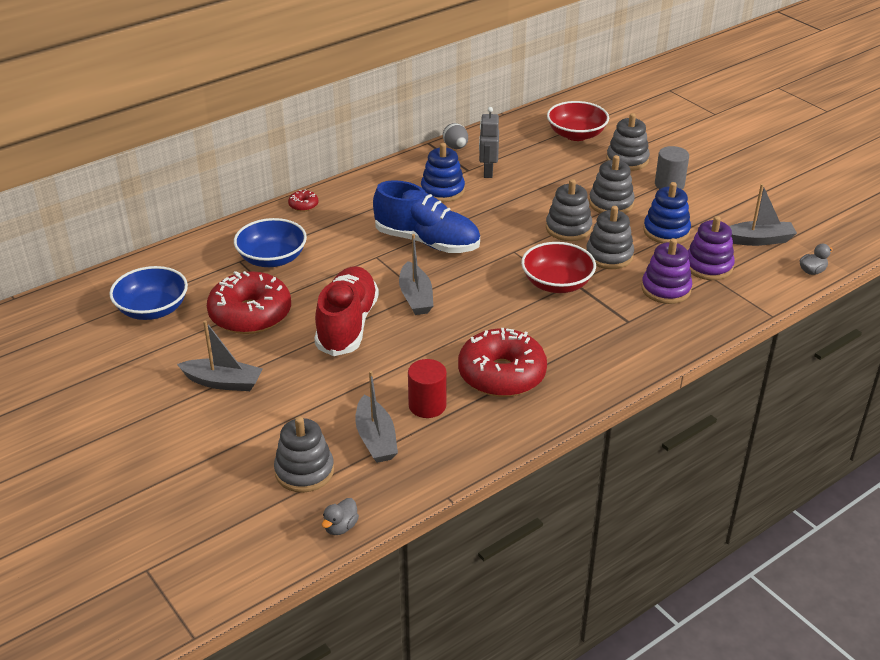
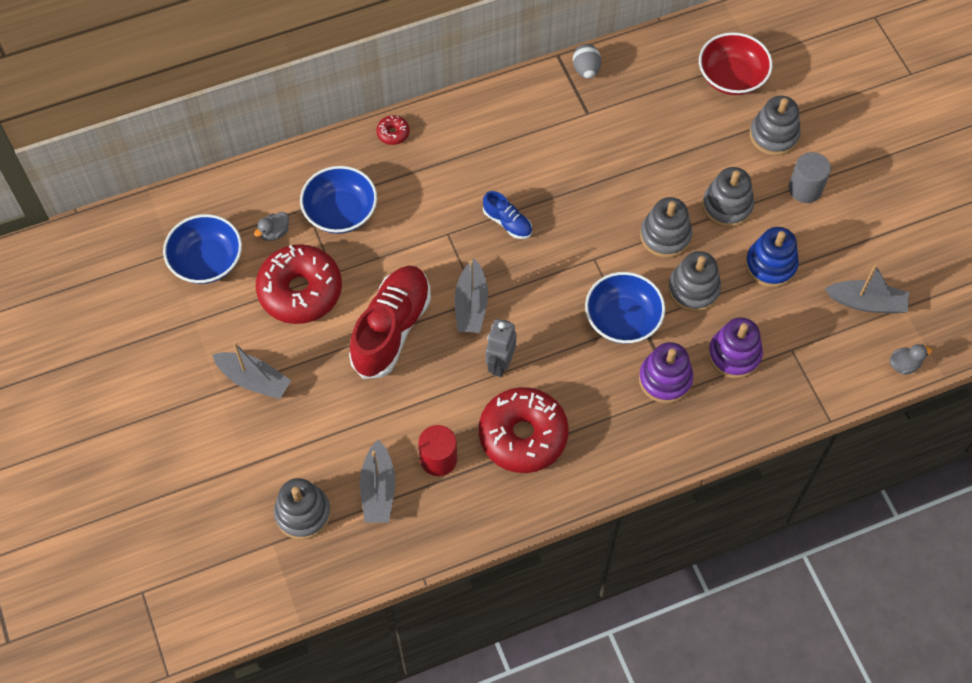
camera: 15 degrees right, 25 degrees up
(340, 527) = (318, 588): grey duck -> grey duck (274, 232)
(427, 242) = (507, 222): blue shoe -> blue shoe, size x0.48
(442, 190) = (549, 142): blue stacking toy -> none
(488, 172) = (608, 122): grey robot -> grey robot (500, 364)
(557, 283) = (622, 319): red bowl -> blue bowl
(708, 266) = (794, 331): purple stacking toy -> purple stacking toy (665, 379)

